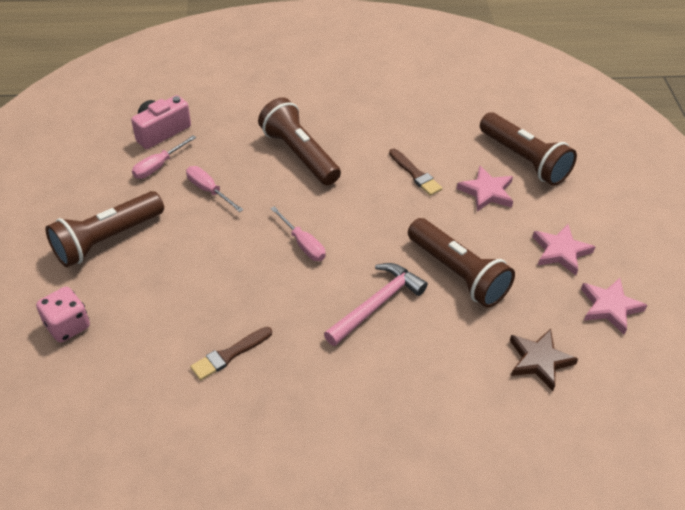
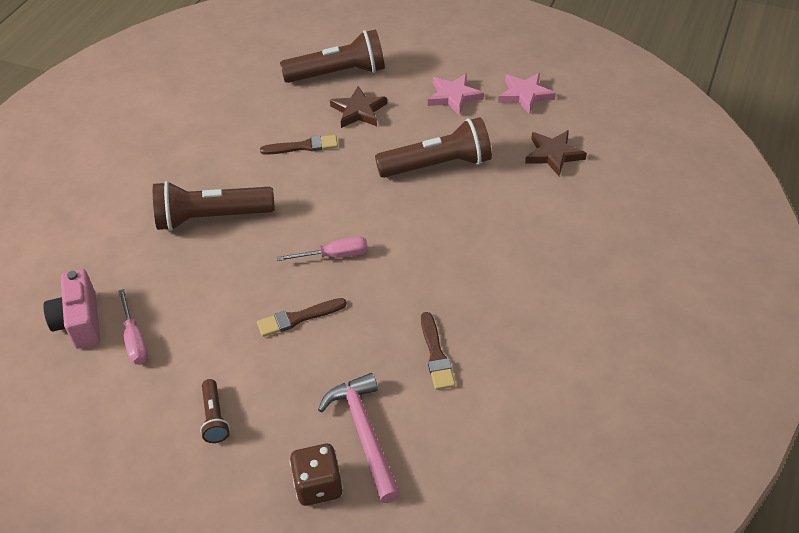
camera: 60 degrees left, 0 degrees up
(67, 326) = (318, 485): pink dice -> brown dice
(107, 239) = (214, 417): brown flashlight -> brown flashlight, size x0.48
(209, 190) = (207, 306): pink screwdriver -> none
(224, 248) = (298, 318): none -> brown brush
(377, 304) = (439, 229): pink hammer -> pink hammer (364, 433)
(487, 192) = (359, 111): pink star -> brown star

